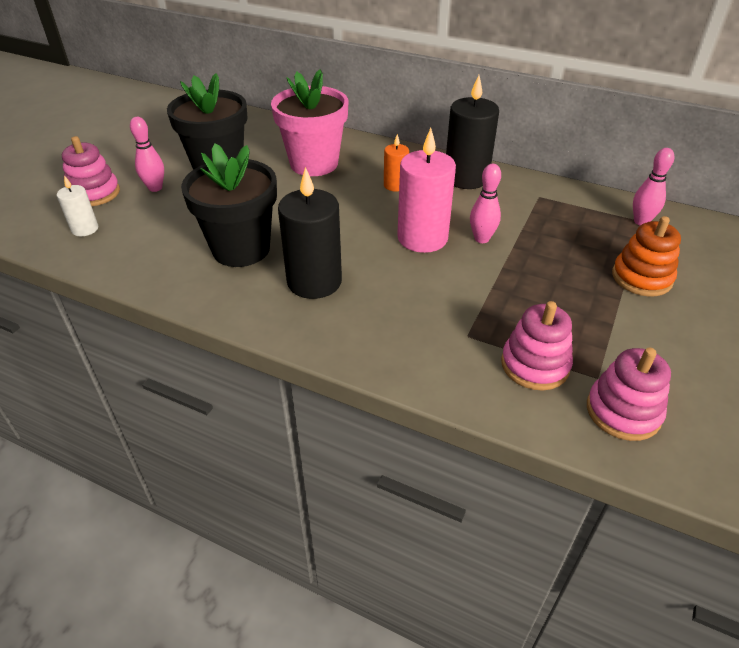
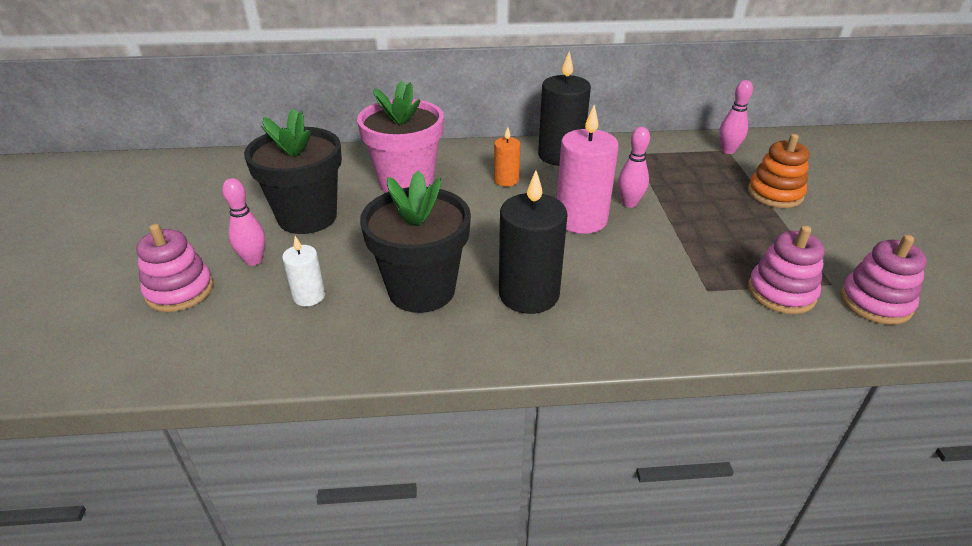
camera: 30 degrees left, 5 degrees down
(85, 229) = (211, 334): white candle -> white candle (309, 296)

